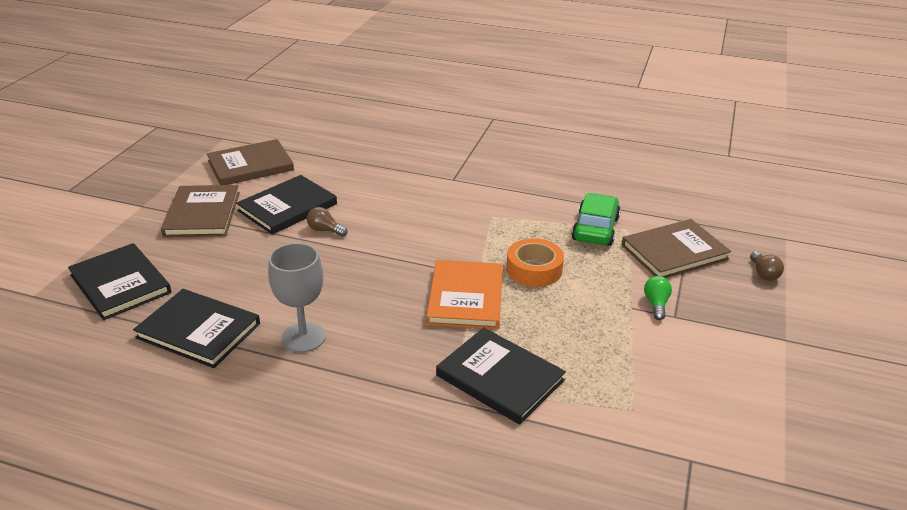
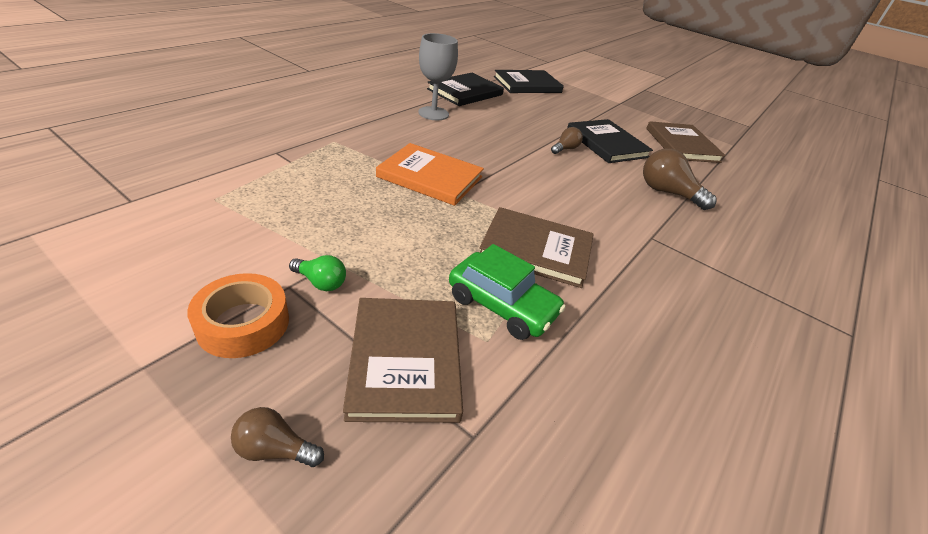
camera: 105 degrees right, 5 degrees up
(202, 214) = (604, 116): brown book -> brown book (536, 249)
(370, 173) = (667, 193): none -> brown light bulb
(500, 378) = (321, 159): black book -> none
(534, 269) = (446, 225): orange tape -> orange tape (243, 323)

